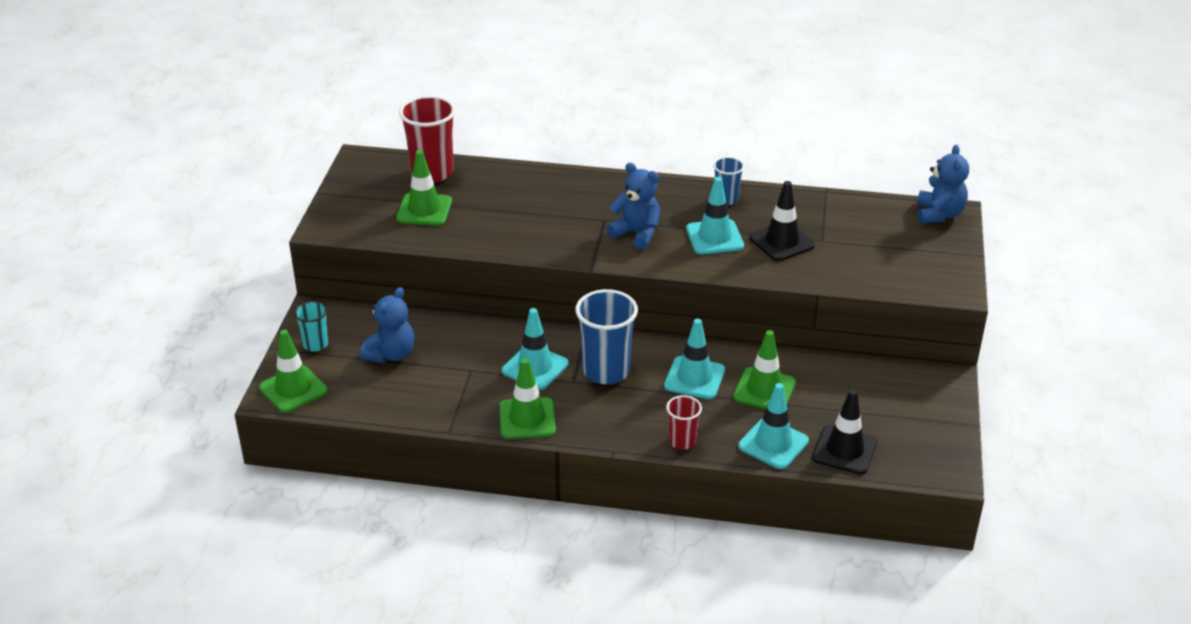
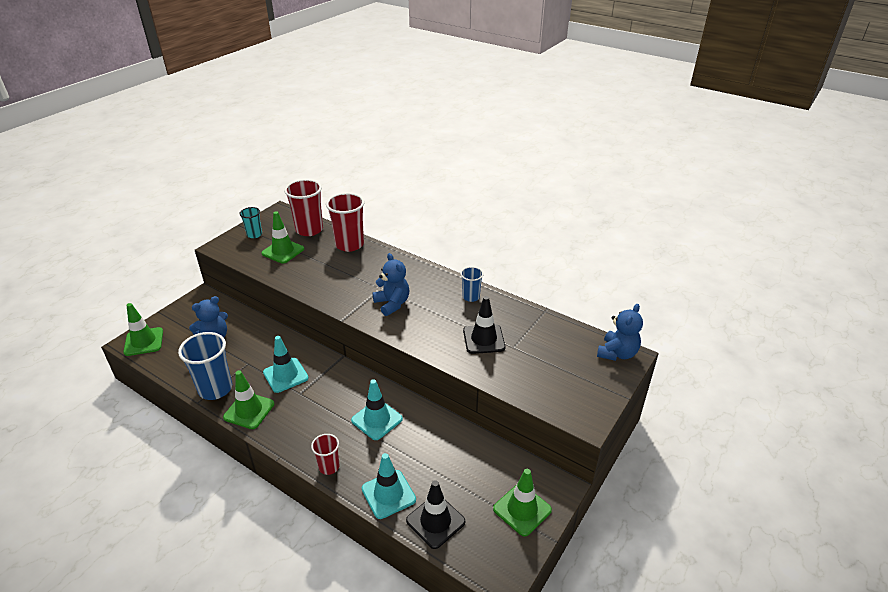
camera: 25 degrees right, 0 degrees up
(315, 344) = (182, 317): turquoise cup -> turquoise cup (254, 234)
(509, 177) = (349, 244): none -> red cup
(606, 371) = (325, 393): blue cup -> blue cup (215, 389)
(714, 237) = (440, 322): turquoise traffic cone -> none
(764, 390) = (416, 447): green traffic cone -> green traffic cone (522, 509)

